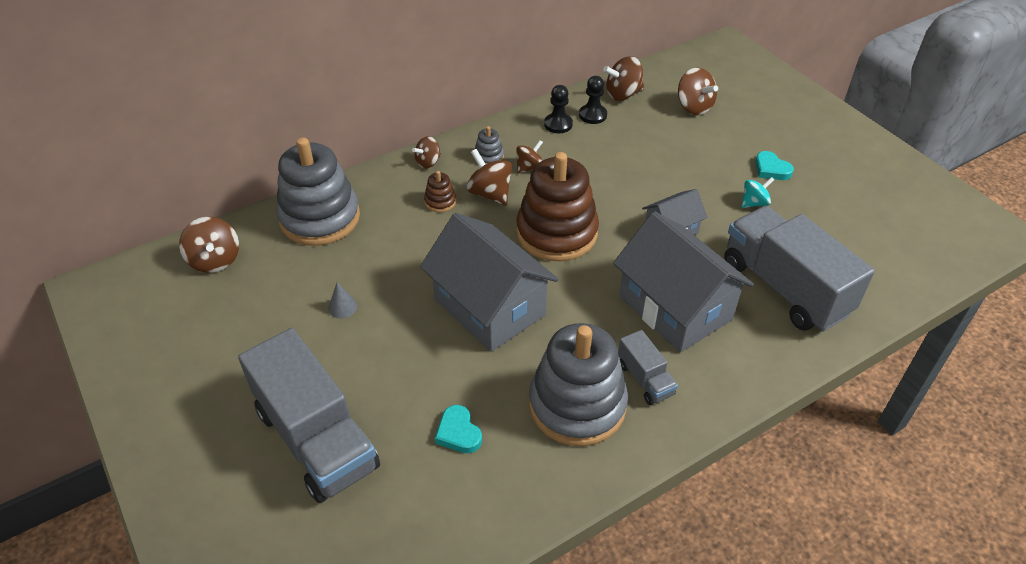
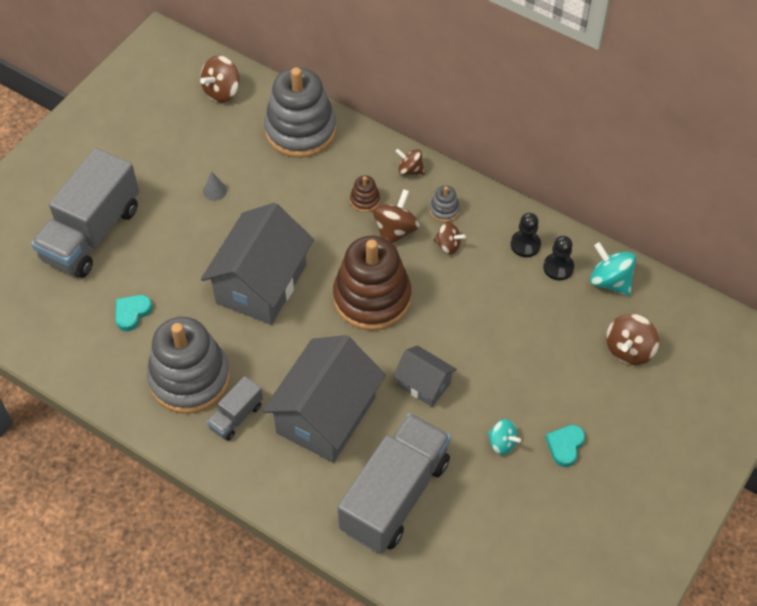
camera: 65 degrees right, 10 degrees up
(623, 94) = (610, 281): brown spinning top -> turquoise spinning top

